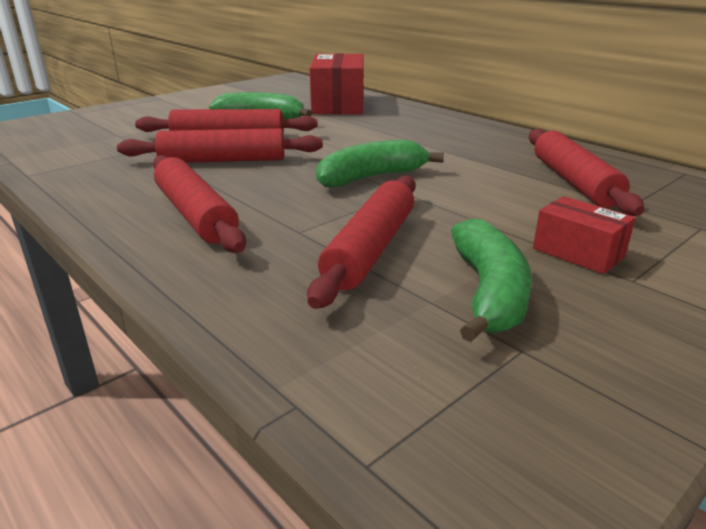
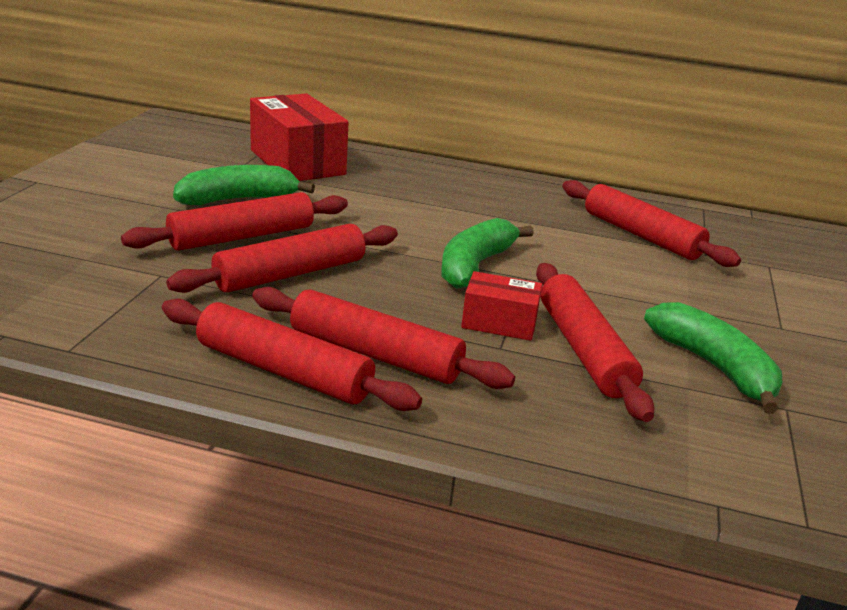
camera: 35 degrees left, 0 degrees up
(118, 211) = (284, 371): none -> red rolling pin
(578, 252) = (725, 311): red box -> red box (499, 323)

